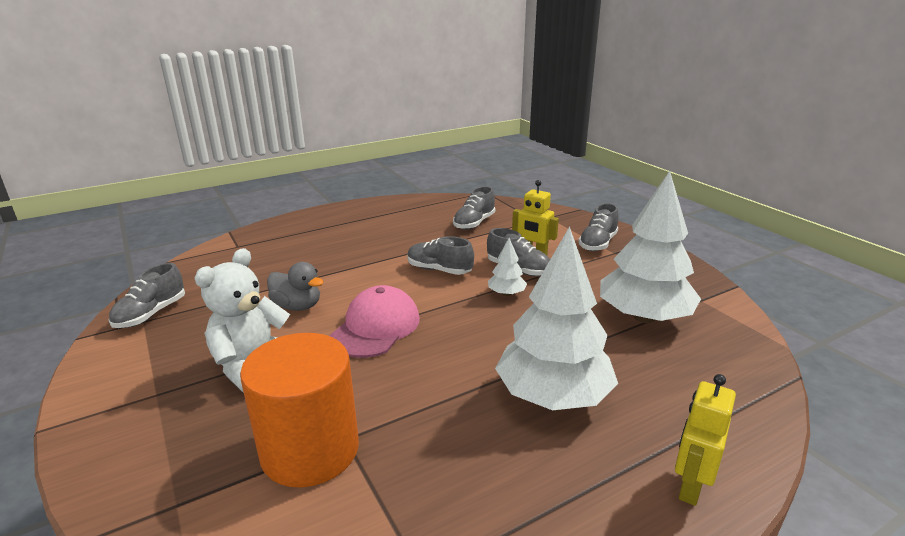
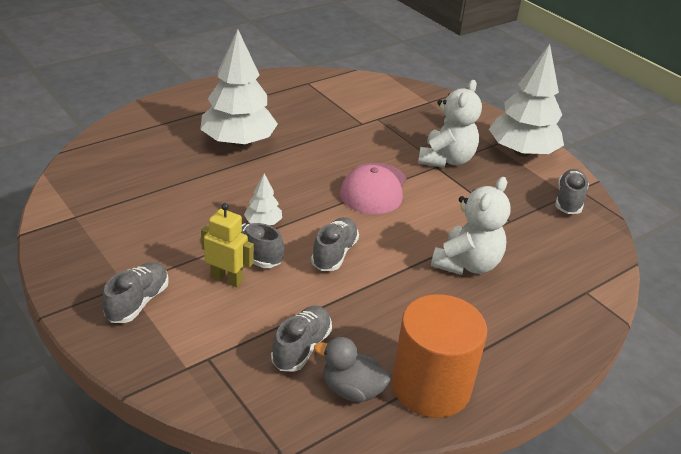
camera: 170 degrees right, 10 degrees up
(297, 306) = (452, 208): grey duck -> grey duck (352, 390)
(310, 450) = (378, 119): orange cylinder -> orange cylinder (431, 386)
(322, 263) = (467, 264): none -> white teddy bear
(439, 270) = (334, 254): grey shoe -> grey shoe turned 90 degrees counterclockwise
(643, 317) = (143, 198): white tree -> white tree (522, 152)
(690, 486) = (178, 104): yellow robot -> none

